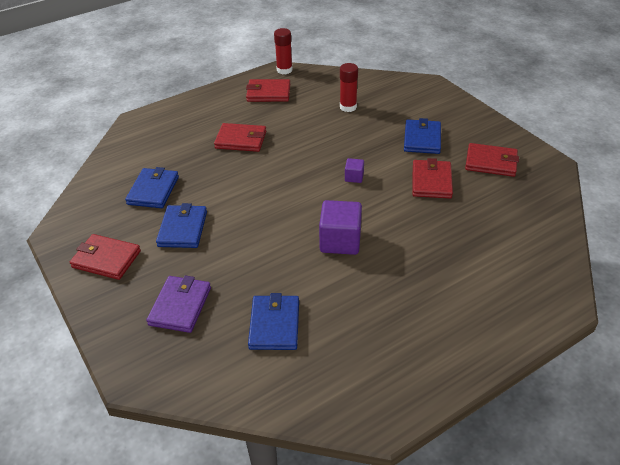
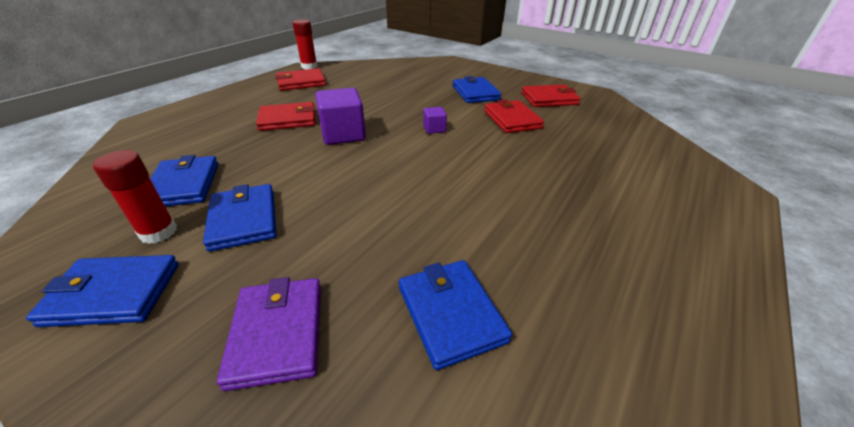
camera: 25 degrees left, 5 degrees down
(106, 259) = (113, 293): red wallet -> blue wallet
(340, 241) = (464, 187): purple cube -> purple cube (343, 134)
(348, 107) = (389, 82): red glue stick -> red glue stick (158, 232)

